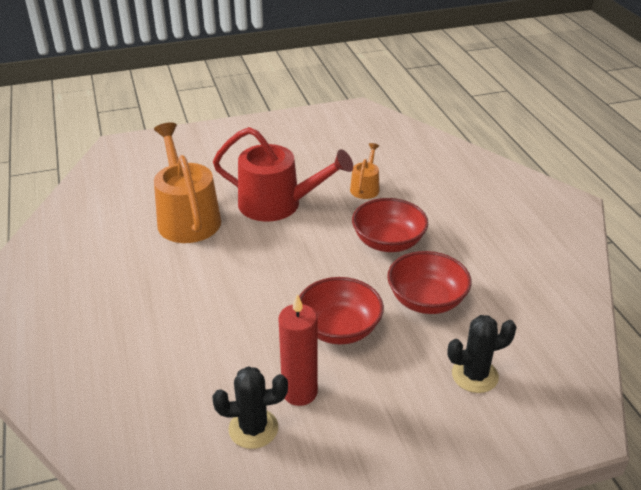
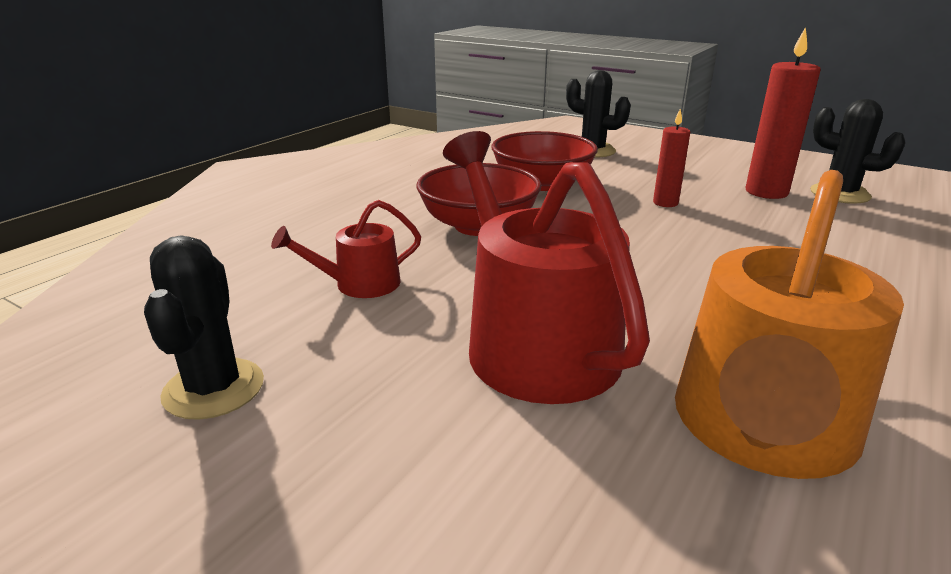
camera: 130 degrees left, 10 degrees down
(330, 145) = (214, 389): none -> black cactus
(339, 328) = (665, 203): red bowl -> red candle
(365, 188) = (360, 284): orange watering can -> red watering can

